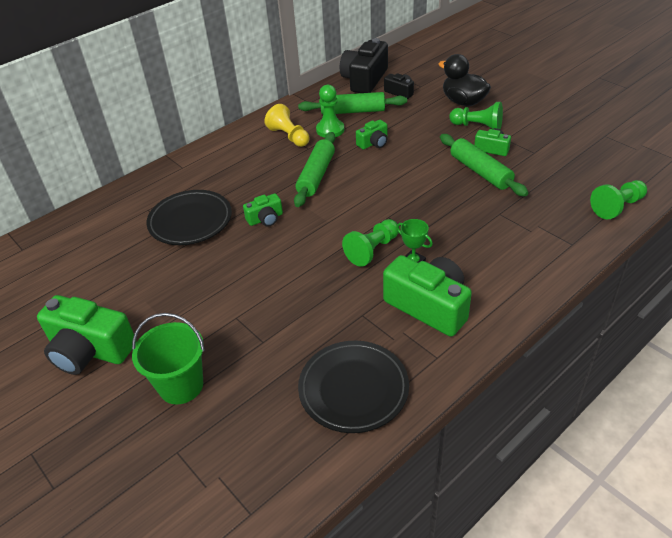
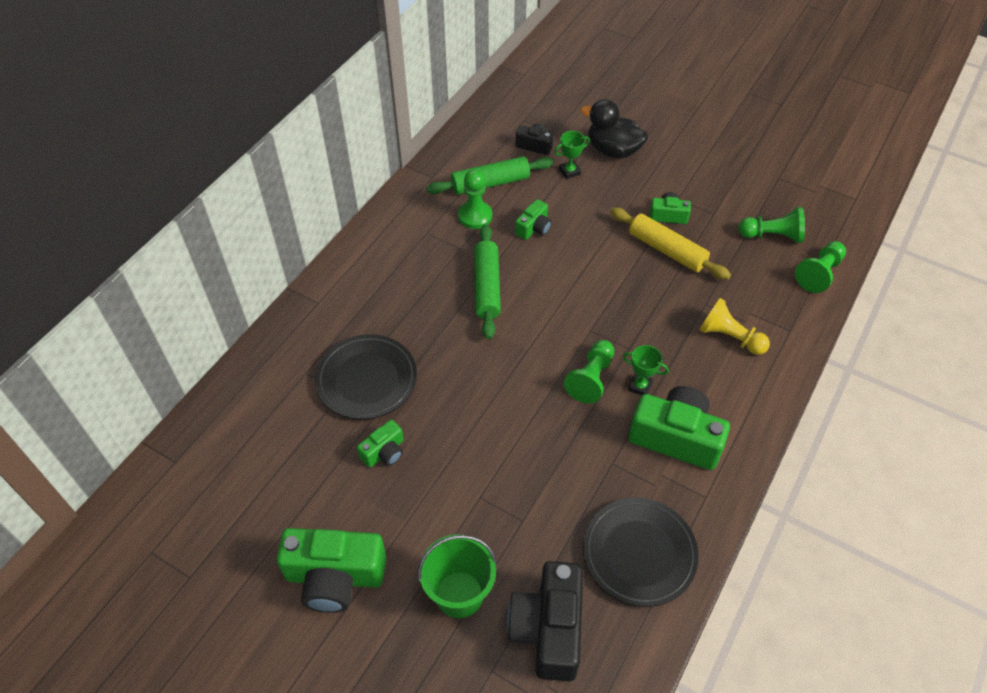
camera: 20 degrees left, 10 degrees up
(265, 219) = (454, 359): green camera -> green camera (384, 452)
(289, 136) = (430, 234): yellow pawn -> yellow pawn (730, 337)
(364, 80) = (484, 131): black camera -> black camera (548, 629)
(420, 111) = (569, 171): none -> green trophy
(477, 126) = (641, 185): green pawn -> green pawn (772, 236)
(480, 172) = (667, 250): green rolling pin -> yellow rolling pin

